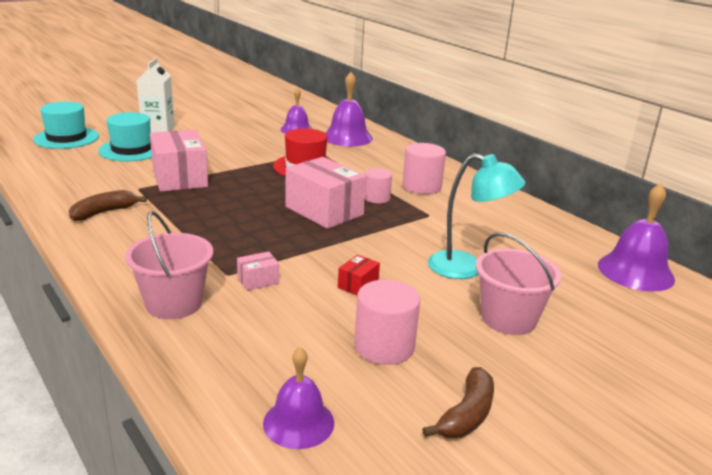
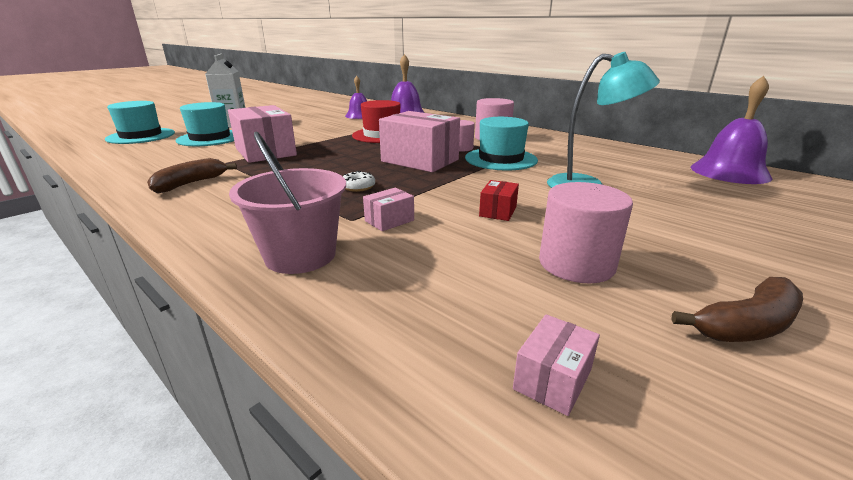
camera: 10 degrees left, 0 degrees up
(248, 238) = (358, 187): none -> white donut
(298, 422) = (552, 379): purple bell -> pink box
(407, 220) = (500, 159): none -> turquoise hat
(466, 415) = (746, 325): brown banana -> brown banana turned 45 degrees clockwise
(508, 319) = (671, 220): pink bucket -> none

